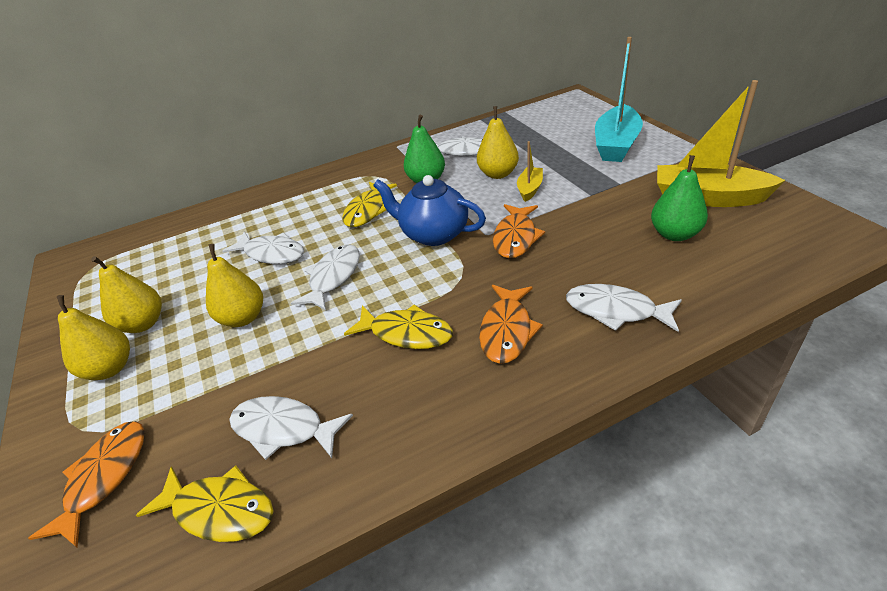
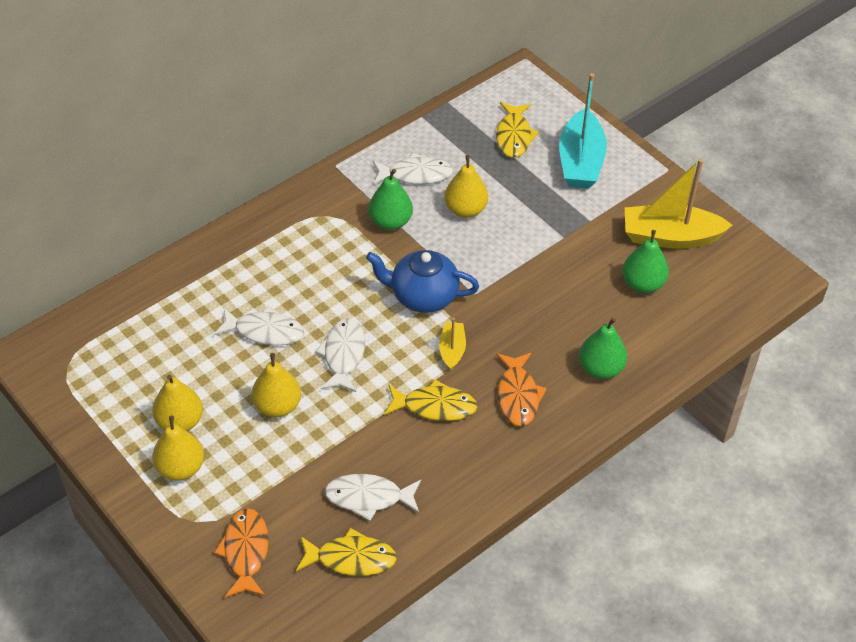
camera: 20 degrees left, 10 degrees up
(368, 211) = (342, 268): yellow fish -> yellow fish (514, 136)
(515, 237) = (503, 296): orange fish -> none
(530, 189) = (503, 231): yellow boat -> yellow boat (452, 350)
(615, 310) = (600, 368): white fish -> green pear

